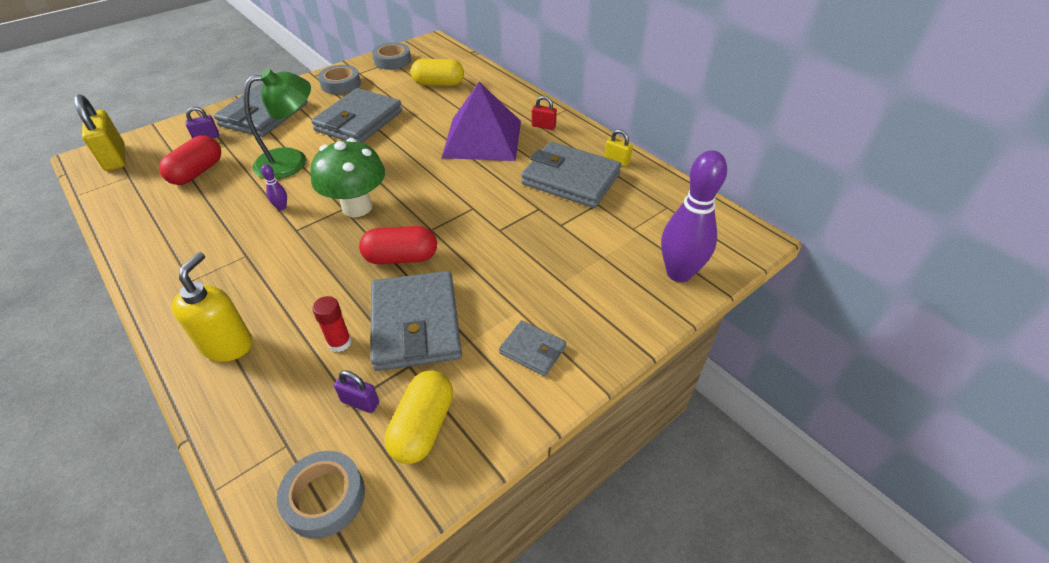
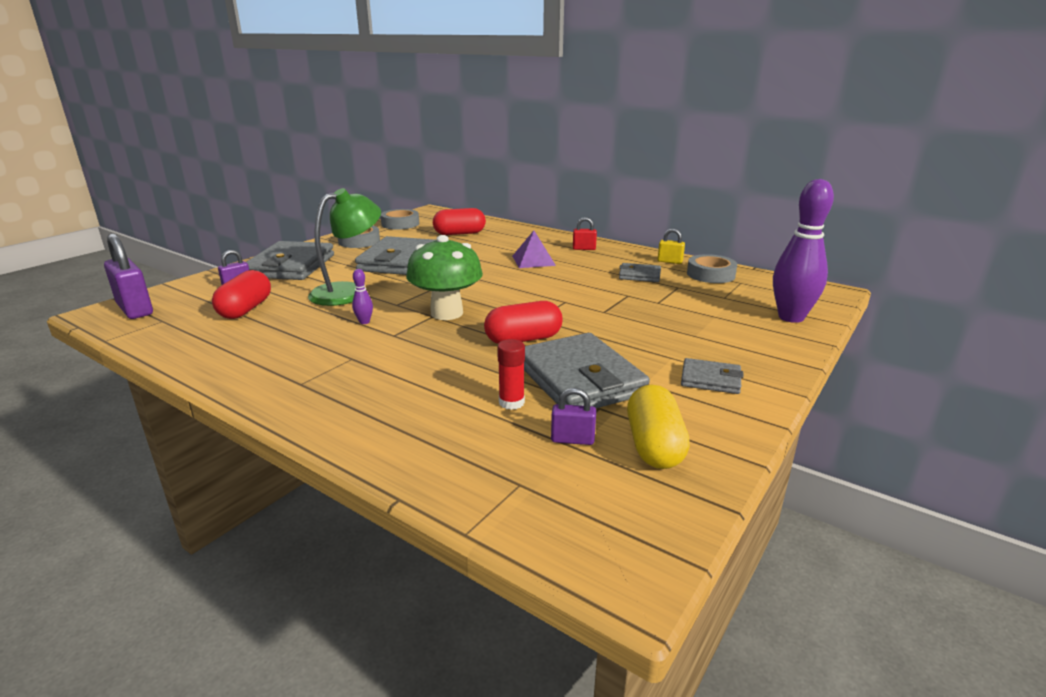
camera: 15 degrees left, 20 degrees down
(115, 158) = (135, 309): yellow padlock -> purple padlock
(228, 345) = (386, 422): yellow soap dispenser -> none
(325, 497) = (598, 514): grey tape -> grey tape (710, 274)
(438, 84) = (459, 233): yellow capsule -> red capsule
(482, 138) = (533, 260): purple pyramid -> purple pyramid, size x0.52
(570, 179) = (639, 275): grey wallet -> grey wallet, size x0.50

